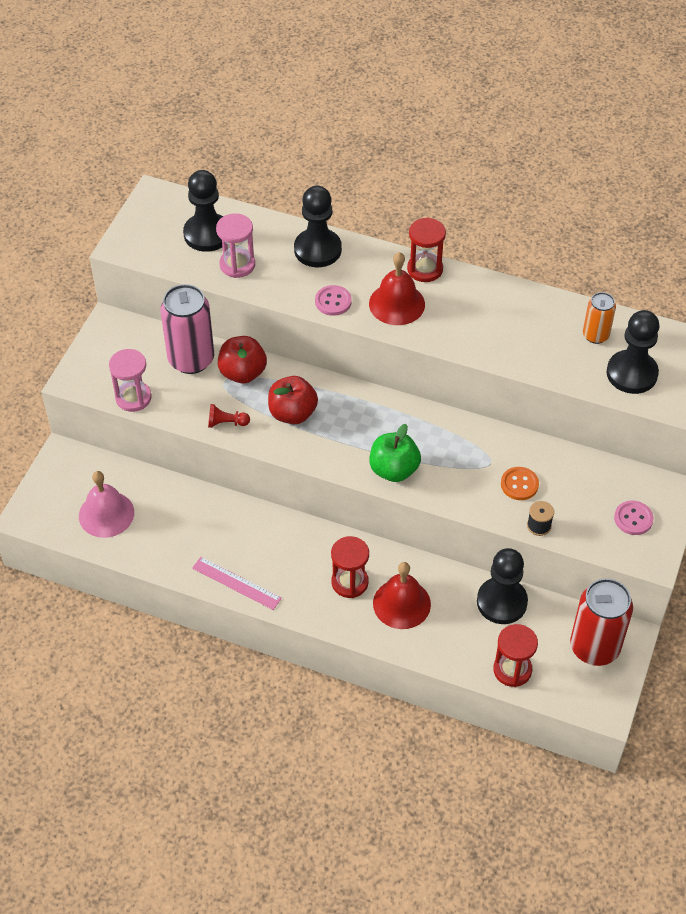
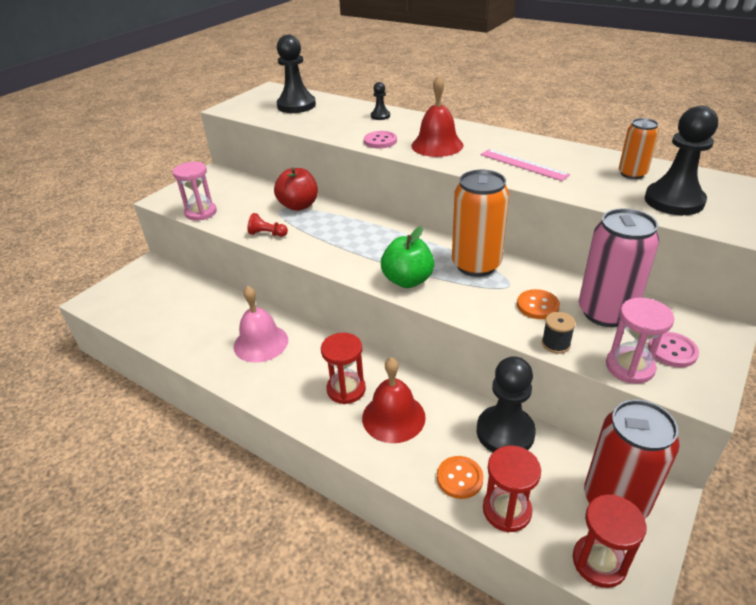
camera: 15 degrees right, 15 degrees down
(106, 514) = (154, 307): pink bell -> pink bell (261, 343)
(191, 359) = (261, 195): pink can -> pink can (605, 312)
(236, 583) = (236, 374): pink ruler -> pink ruler (523, 164)
(237, 265) = (310, 120): pink hourglass -> pink hourglass (629, 367)
(292, 413) = (328, 233): red apple -> none
(317, 250) = (380, 116): black pawn -> black pawn, size x0.48
(425, 269) = (469, 129): red hourglass -> red hourglass (599, 562)
(455, 440) = (476, 265): none -> orange can
(471, 650) = (459, 478): none -> orange button

